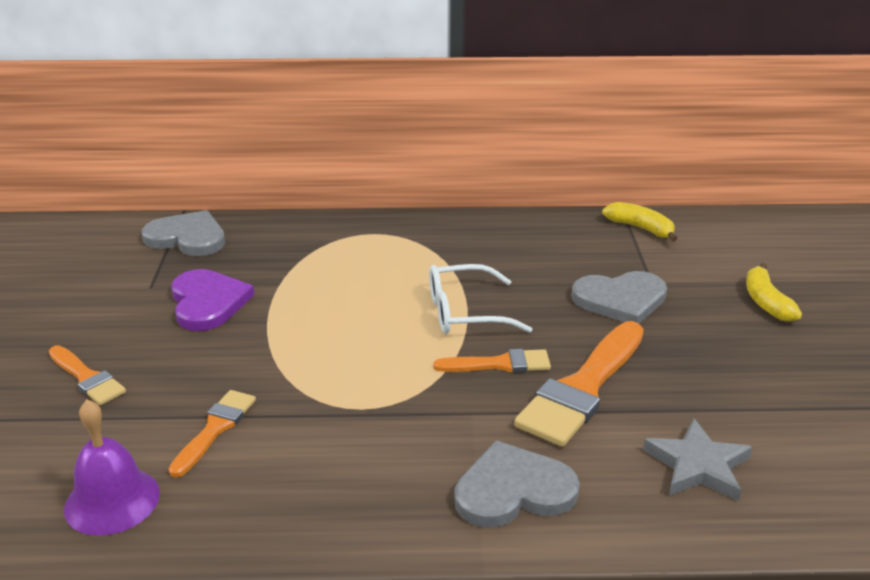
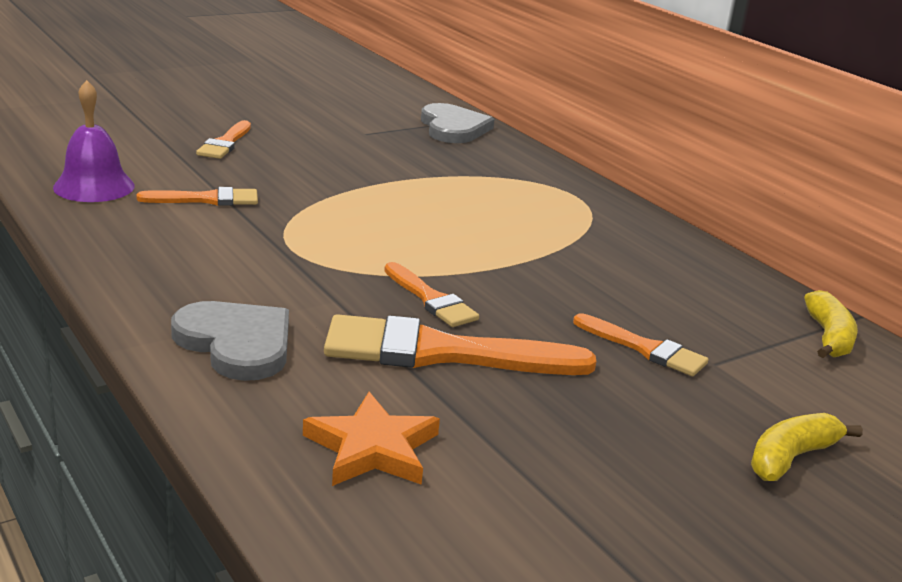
camera: 55 degrees right, 5 degrees down
(208, 302) = (370, 157): purple heart -> none
(465, 312) = (499, 265): white glasses -> none
(620, 300) = (644, 348): grey heart -> orange brush
(698, 466) = (372, 448): grey star -> orange star

